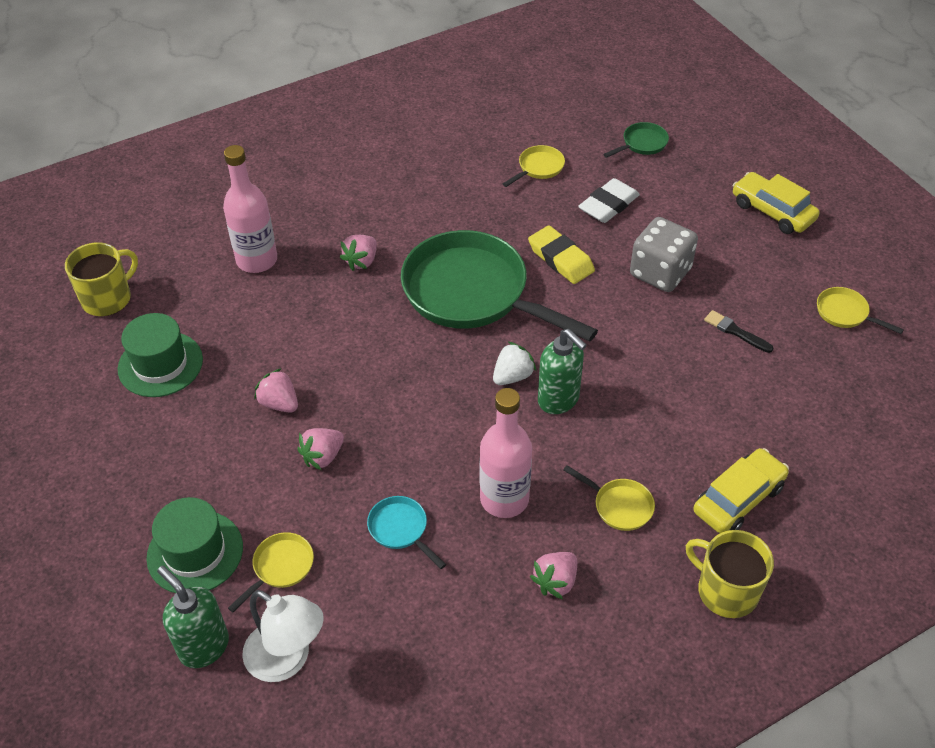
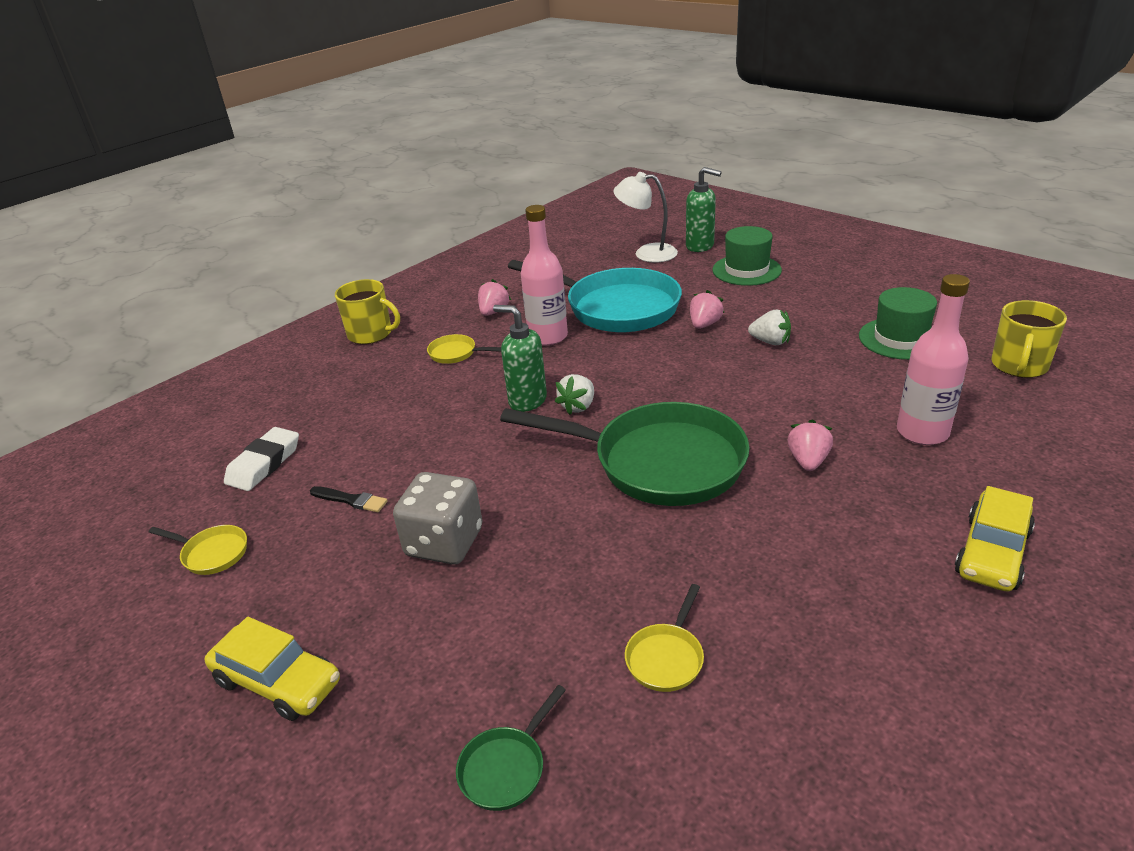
camera: 165 degrees right, 15 degrees down
(279, 403) = (770, 342): pink strawberry -> white strawberry
(280, 567) = (684, 277): yellow pan -> none
(400, 529) = (616, 308): turquoise pan -> turquoise pan, size x2.47
(560, 259) = (575, 526): yellow eraser -> none
(608, 205) = (534, 621): white eraser -> white eraser (264, 464)
(738, 499) = (358, 378): yellow car -> yellow car (992, 552)

